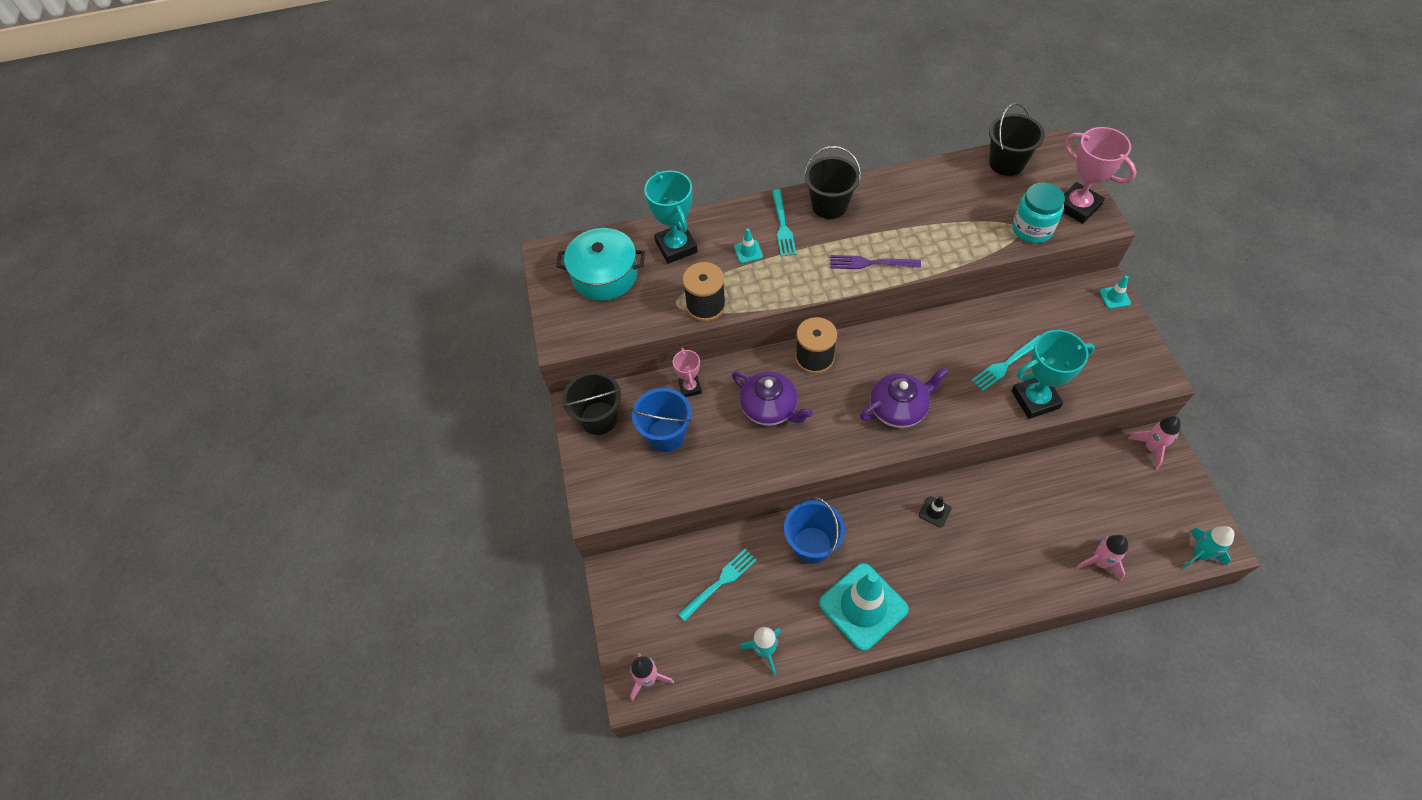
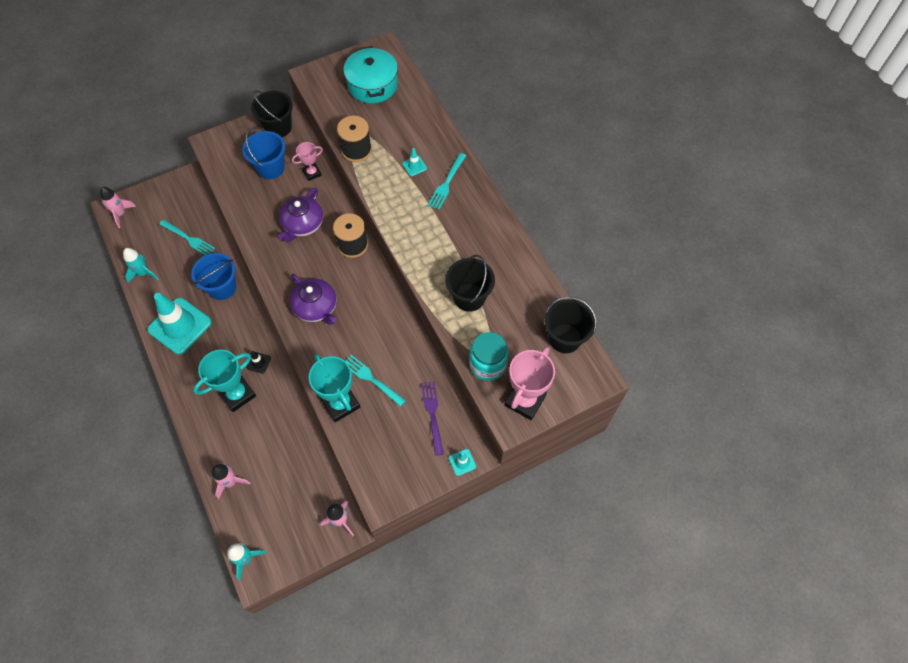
camera: 70 degrees right, 5 degrees up
(676, 247) = (409, 120): turquoise trophy -> turquoise trophy (237, 394)
(782, 226) = (447, 183): turquoise fork -> turquoise fork turned 45 degrees counterclockwise
(829, 205) = (477, 211): black bucket -> black bucket (469, 297)
(870, 263) = (421, 248): purple fork -> purple fork (432, 414)

